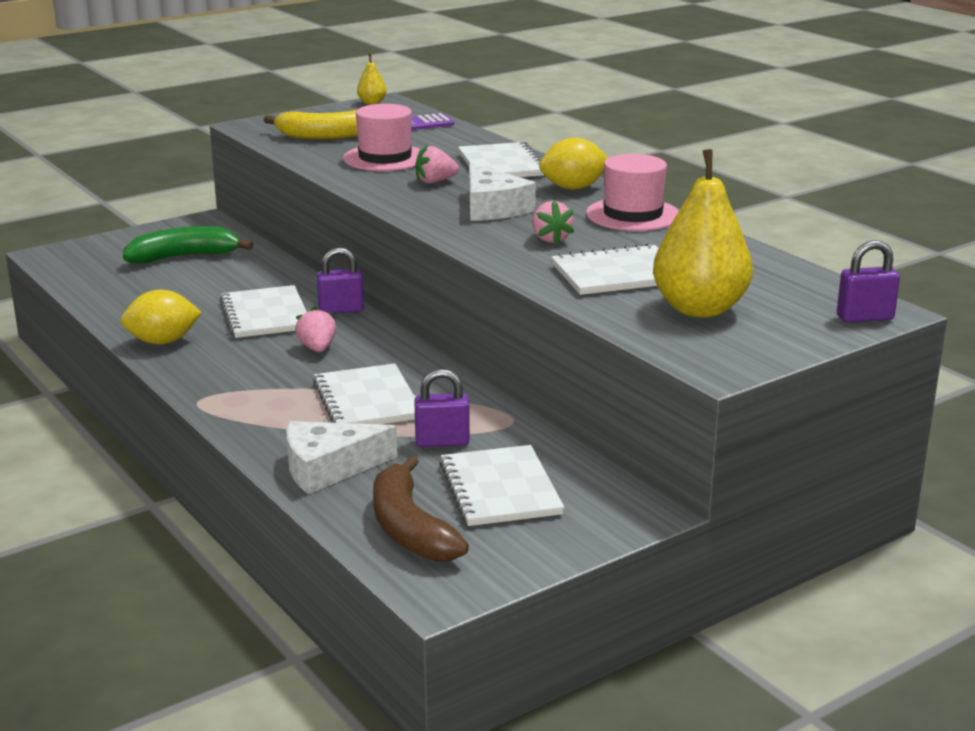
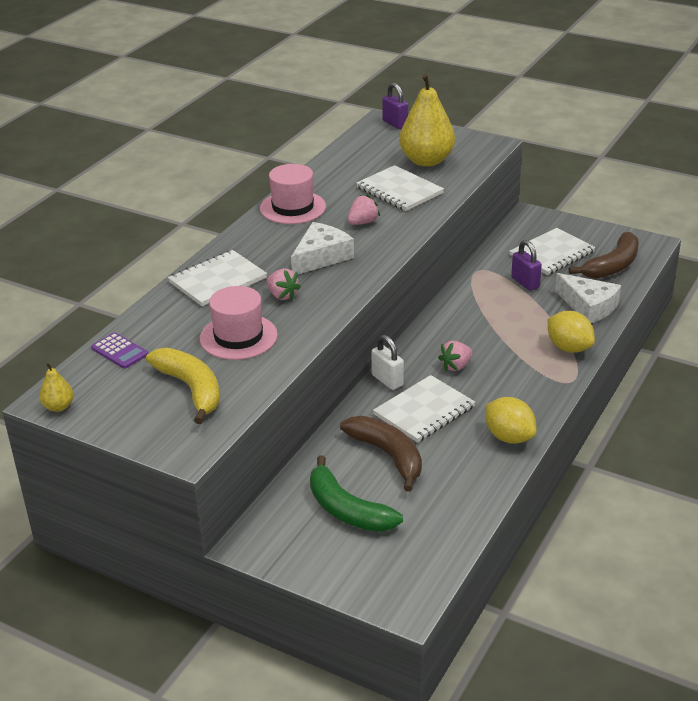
camera: 115 degrees left, 10 degrees up
(225, 285) = (388, 455): none -> brown banana
(341, 310) = (387, 380): purple padlock -> white padlock
(367, 400) = (505, 321): white notebook -> none
(573, 188) = (253, 239): yellow lemon -> yellow lemon (569, 348)

